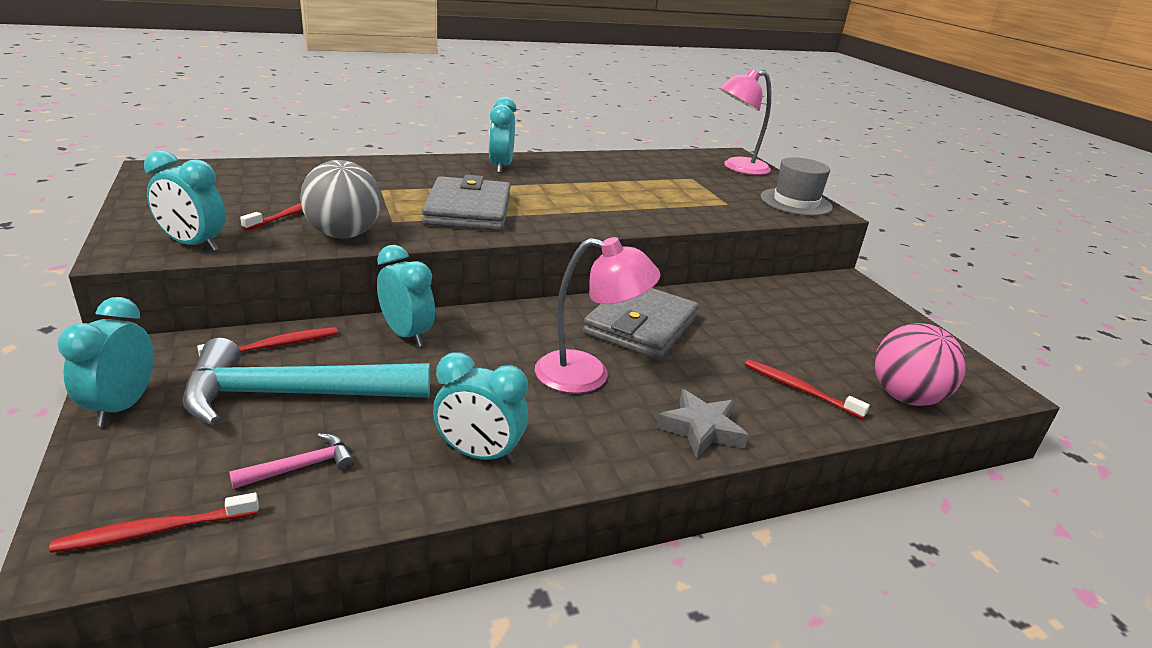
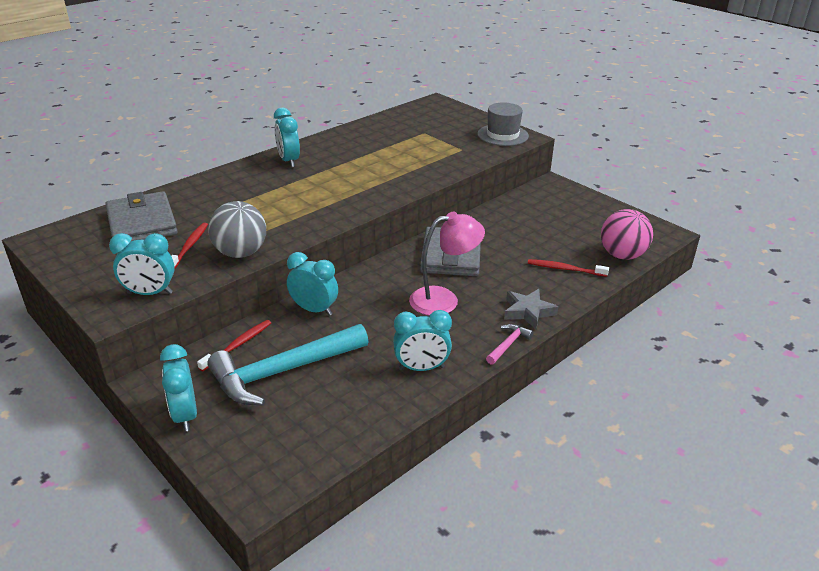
camera: 20 degrees left, 5 degrees up
(154, 531) = (285, 471): red toothbrush -> none
(301, 467) = (330, 410): pink hammer -> pink hammer (508, 344)
(468, 210) = (302, 207): grey wallet -> grey wallet (142, 223)
(737, 168) = (447, 114): pink lamp -> none

